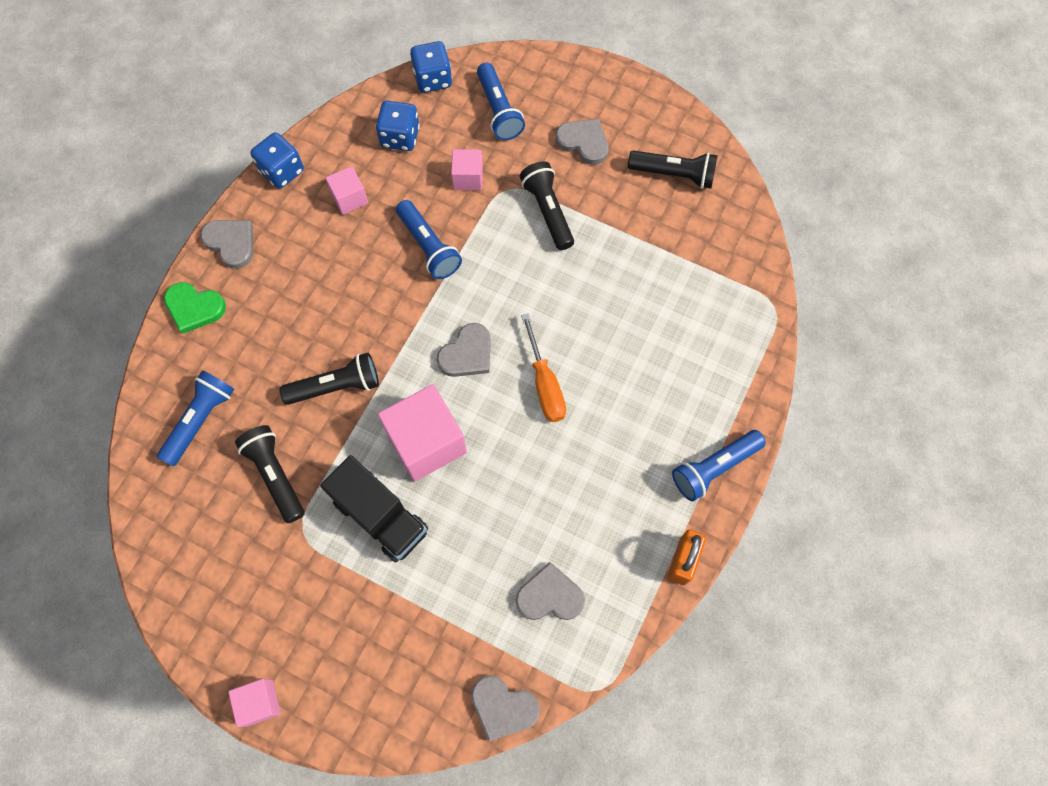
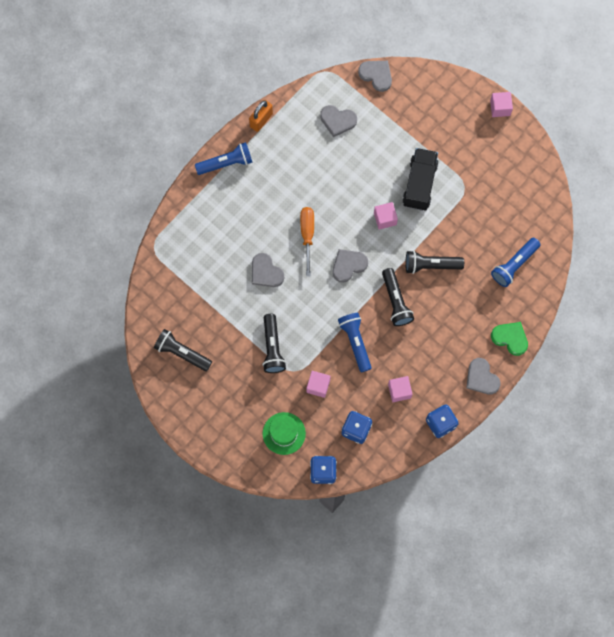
camera: 165 degrees left, 5 degrees up
(275, 475) = (475, 222): black flashlight -> black flashlight (395, 301)
(380, 516) = (419, 184): black truck -> black truck turned 45 degrees clockwise
(426, 442) = (385, 218): pink cube -> pink cube, size x0.53
(498, 111) = (284, 433): blue flashlight -> green hat
(583, 142) = (233, 393): grey heart -> grey heart (266, 272)

